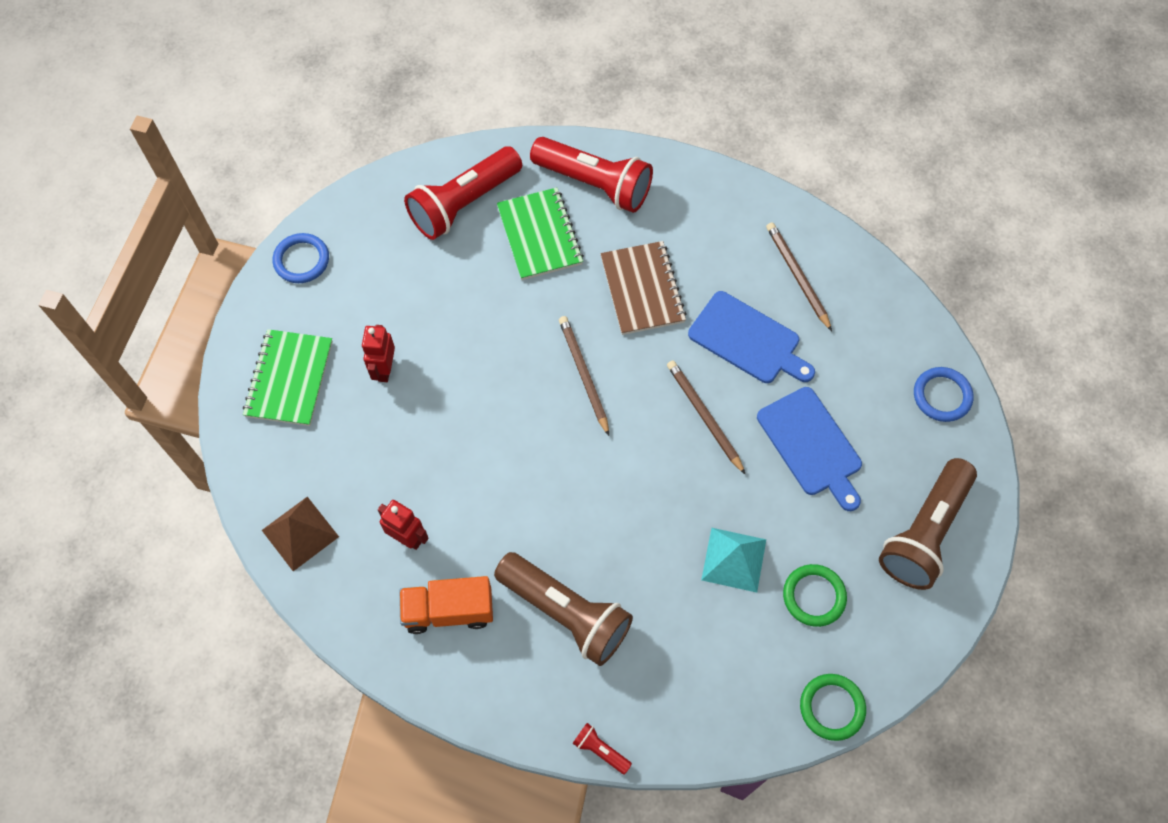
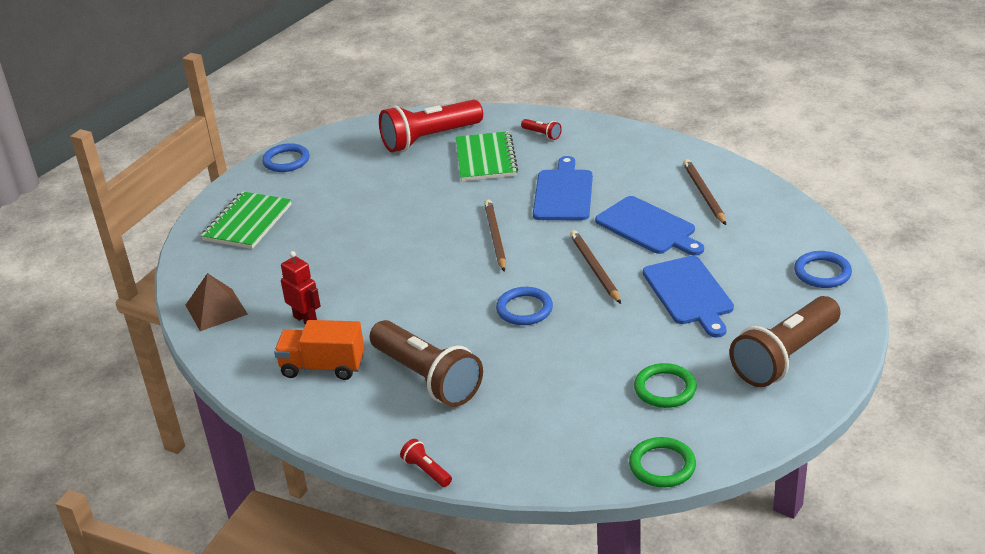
camera: 15 degrees right, 30 degrees down
(384, 369) = (327, 223): red robot -> none
(594, 184) = (542, 134): red flashlight -> red flashlight, size x0.41
(642, 289) = (563, 193): brown notebook -> blue cutting board
(643, 491) = (524, 309): none -> blue ring
(733, 559) = (594, 358): turquoise pyramid -> none

